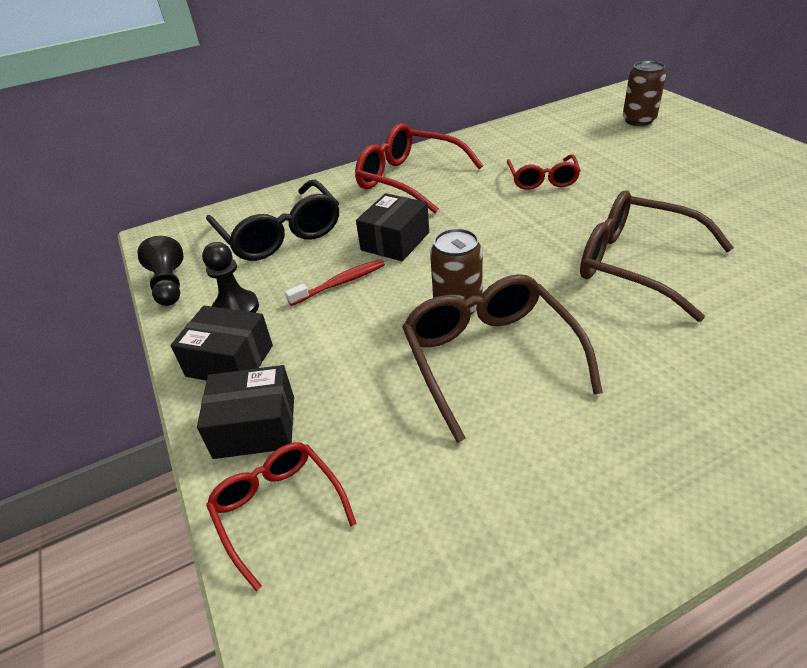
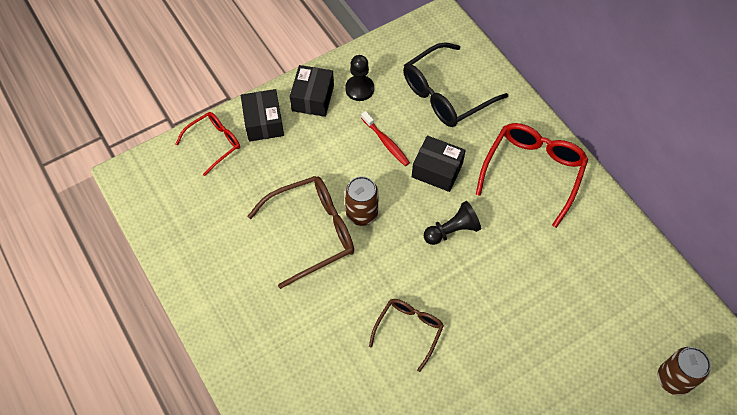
camera: 80 degrees right, 20 degrees up
(169, 285) = (384, 45): black pawn -> black pawn (452, 230)
(542, 179) = (536, 276): red glasses -> none
(637, 264) = (409, 330): brown glasses -> brown glasses, size x0.60

